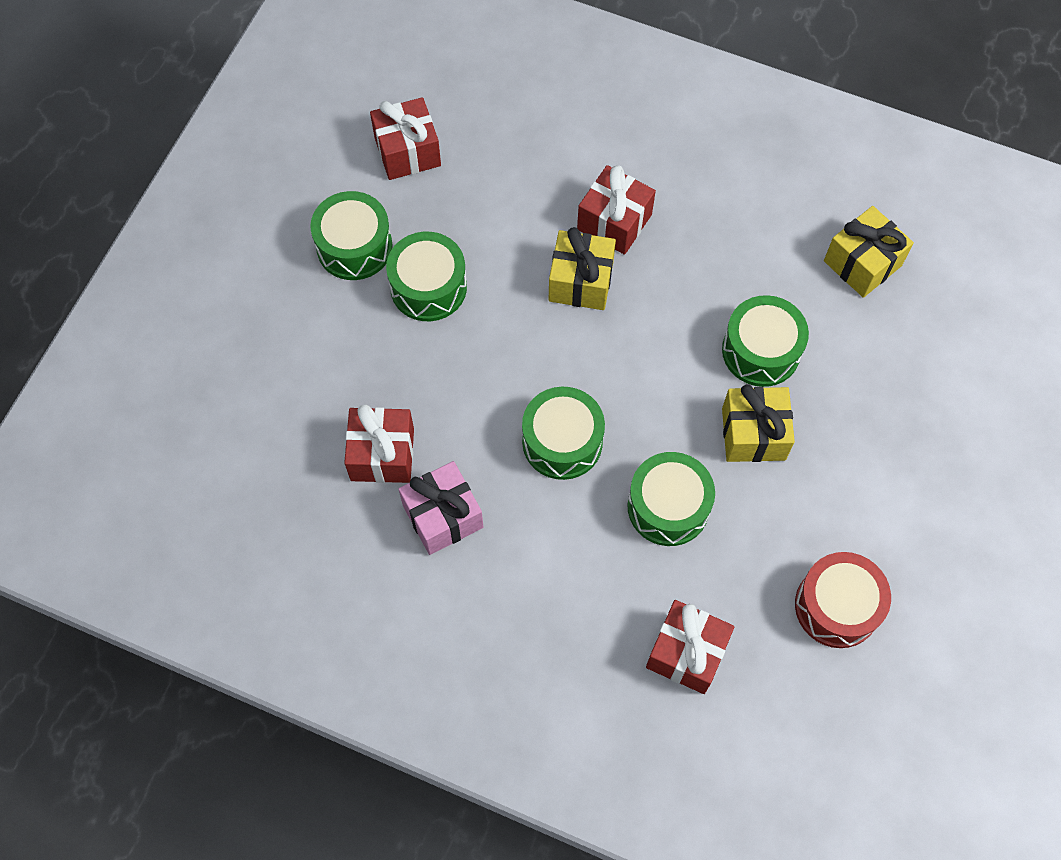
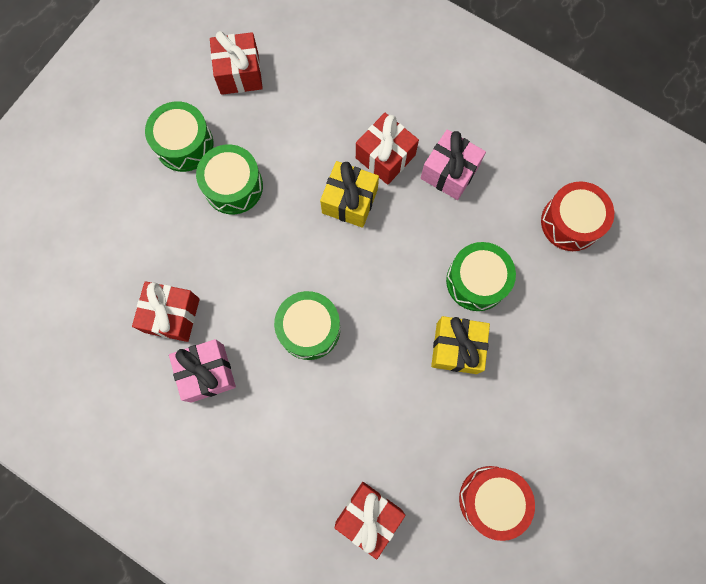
camera: 10 degrees right, 10 degrees up
(668, 507) = (379, 395): green drum -> none
(699, 228) = (449, 172): none -> pink gift
(862, 263) = (570, 222): yellow gift -> red drum

